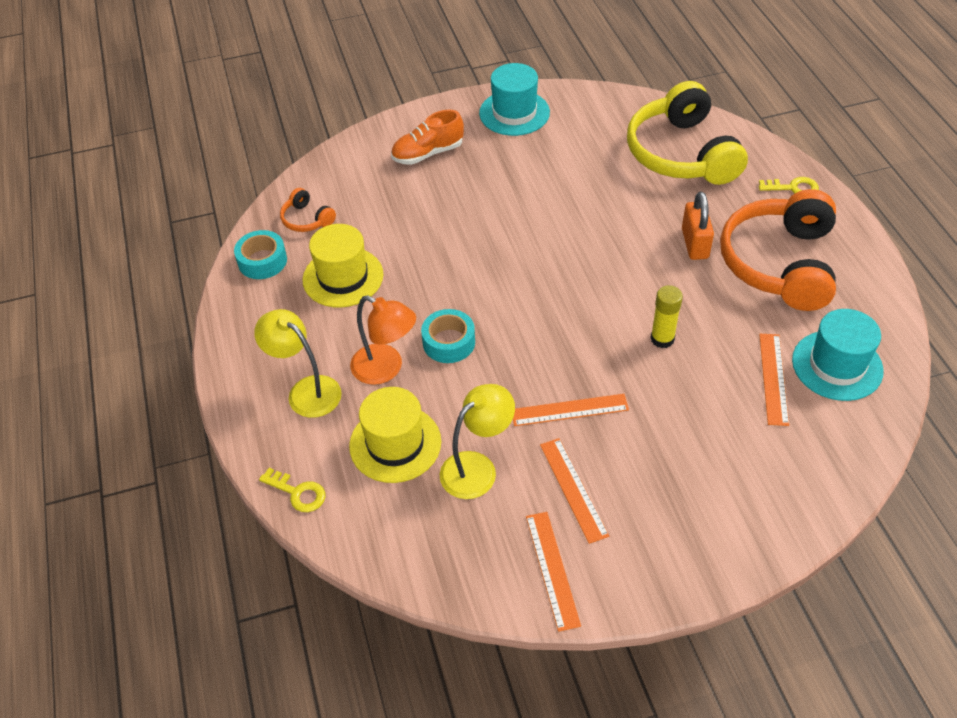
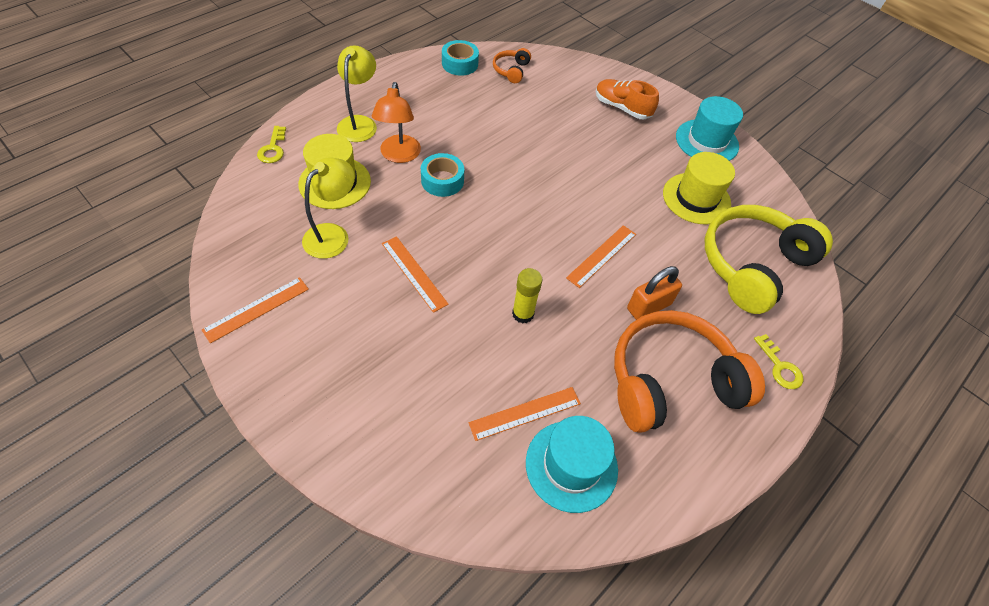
camera: 55 degrees right, 5 degrees up
(343, 277) = (470, 106): yellow hat -> yellow hat (696, 198)
(477, 468) = (333, 234): yellow lamp -> yellow lamp turned 75 degrees counterclockwise
(573, 489) = (337, 299): orange ruler -> orange ruler (602, 256)

